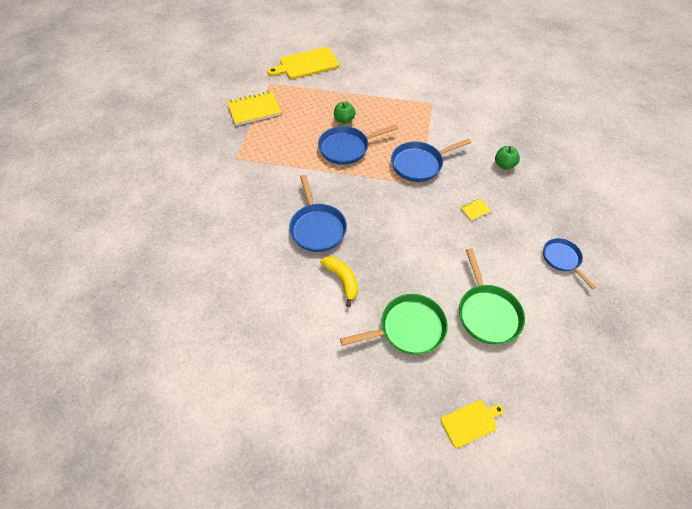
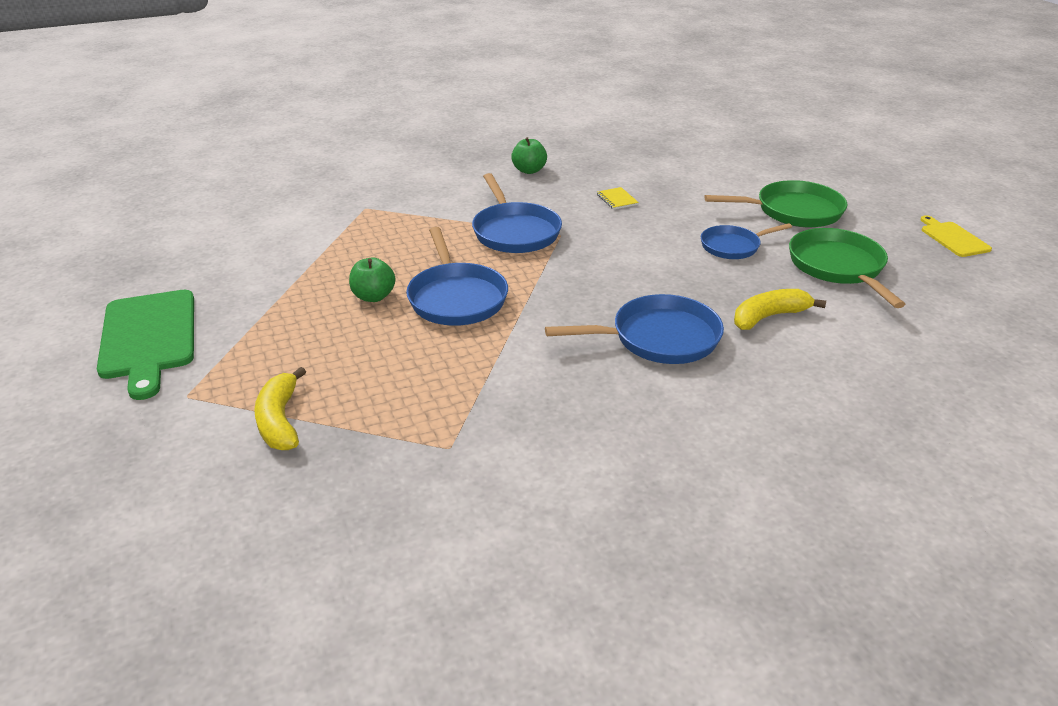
camera: 85 degrees left, 20 degrees down
(254, 110) = (280, 420): yellow notebook -> yellow banana
(306, 64) = (149, 338): yellow cutting board -> green cutting board
(562, 259) = (698, 158): blue pan -> blue pan (733, 246)

